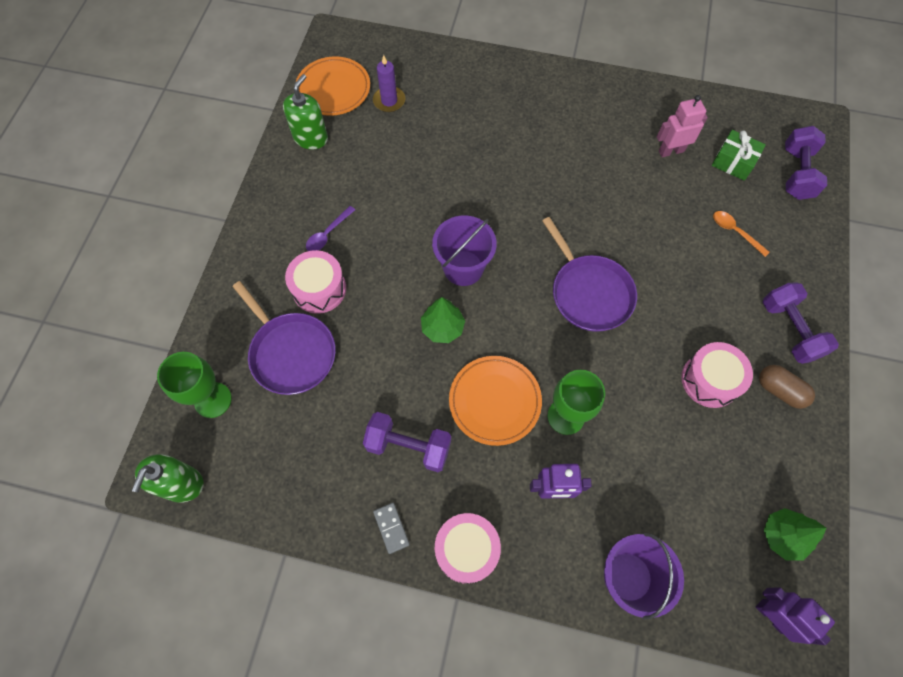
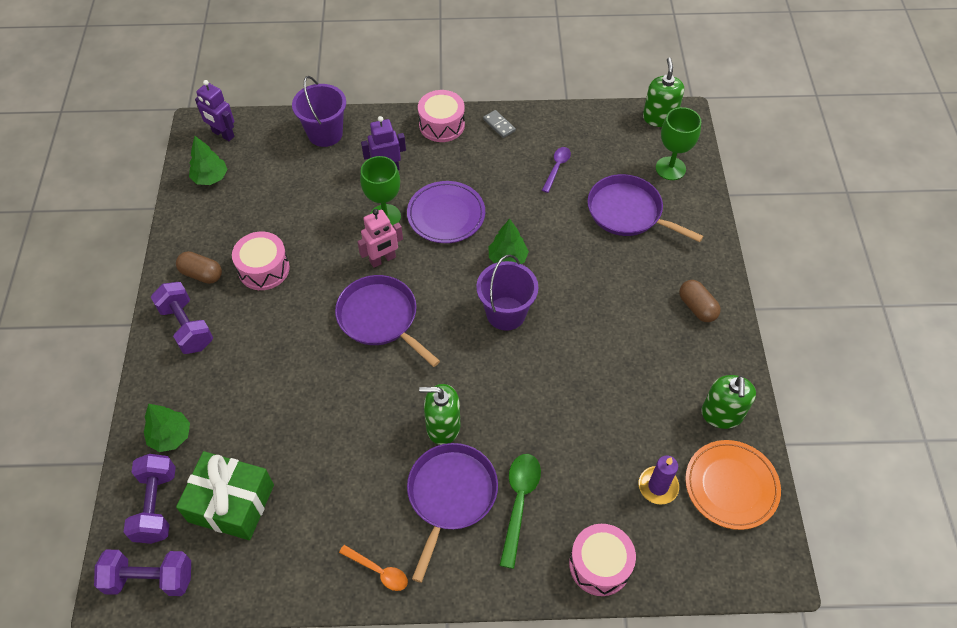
camera: 165 degrees right, 10 degrees down
(278, 231) = (697, 307): none -> brown capsule
(319, 289) = (631, 265): pink drum -> pink drum (600, 565)
(327, 234) = (648, 315): purple spoon -> purple spoon (557, 167)
(408, 446) = (504, 172): purple dumbbell -> purple dumbbell (150, 579)
(495, 401) = (446, 215): orange plate -> purple plate
(500, 113) = (519, 502): none -> green spoon
(548, 180) = (443, 426): none -> green soap dispenser
(553, 129) = (450, 495): none -> purple pan
(671, 151) = (306, 500): pink robot -> pink robot (383, 259)
(733, 162) = (231, 503): green gift -> green gift, size x1.59
(735, 232) = (234, 414): orange spoon -> orange spoon (379, 571)
(792, 226) = (170, 436): none -> green tree

